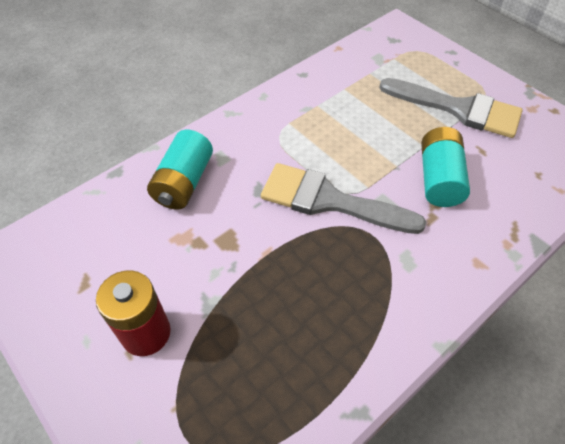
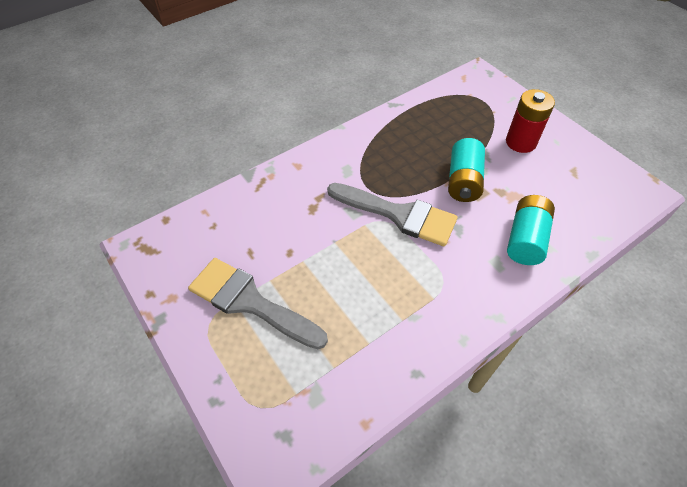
camera: 175 degrees left, 0 degrees up
(439, 179) = (301, 227): turquoise battery -> turquoise battery (463, 181)

